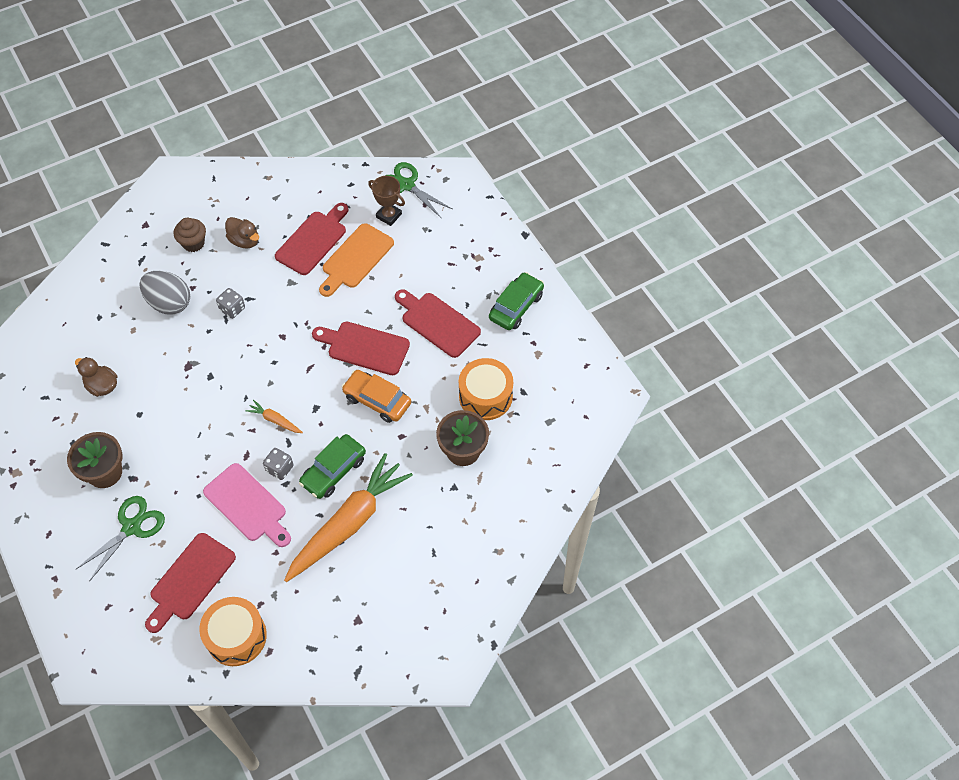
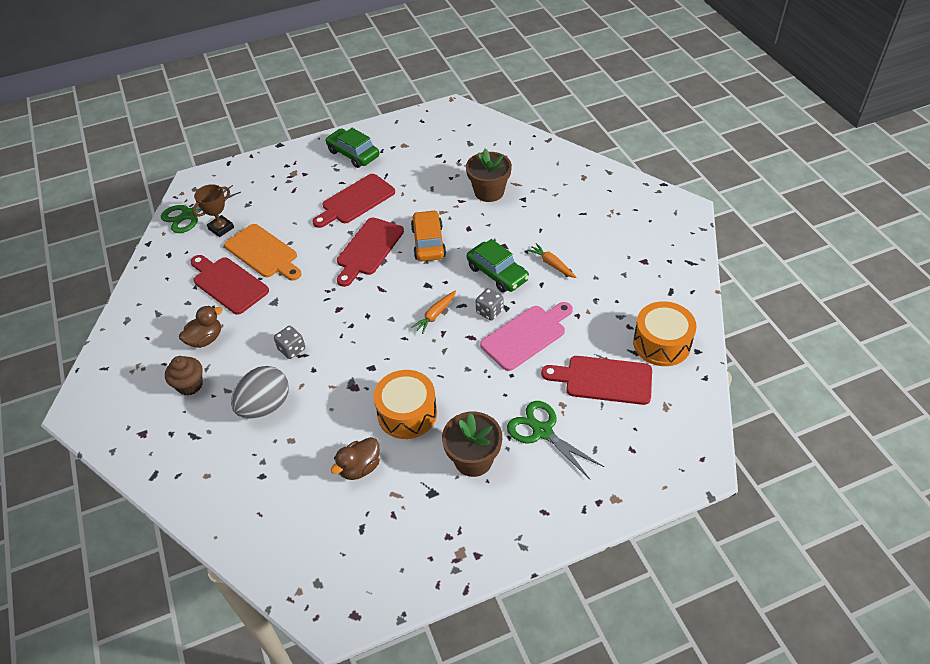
camera: 80 degrees left, 10 degrees down
(190, 580) = (603, 380): red cutting board -> red cutting board turned 150 degrees clockwise
(349, 523) = (551, 264): orange carrot -> orange carrot, size x0.41
(377, 400) = (428, 242): orange car -> orange car turned 135 degrees clockwise
(485, 396) = (439, 176): orange drum -> orange drum (407, 413)

